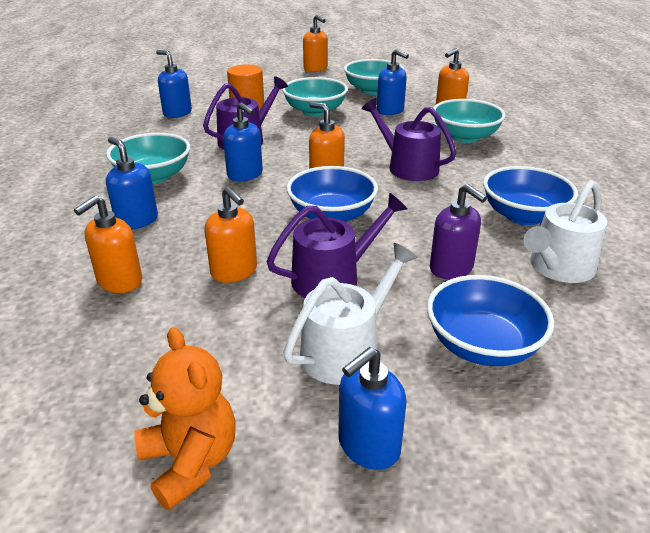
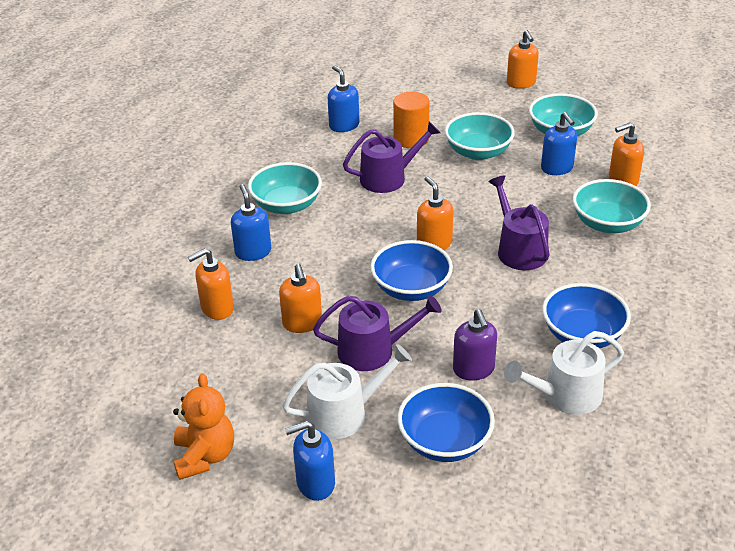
camera: 25 degrees right, 5 degrees up
(245, 175) = (364, 222): blue soap dispenser -> none

